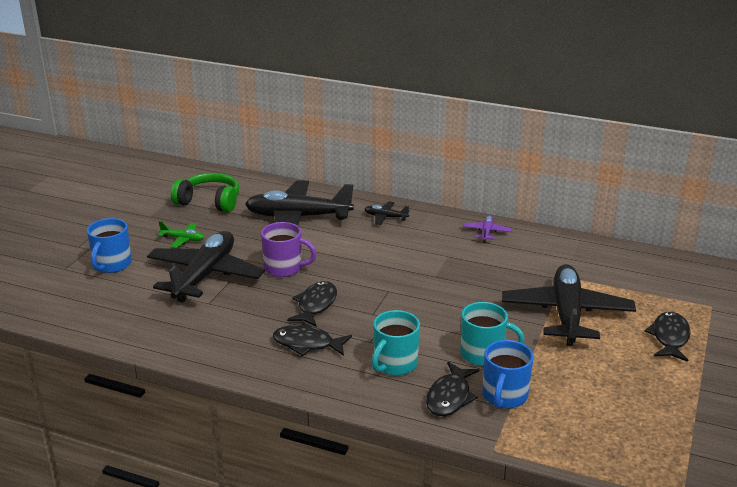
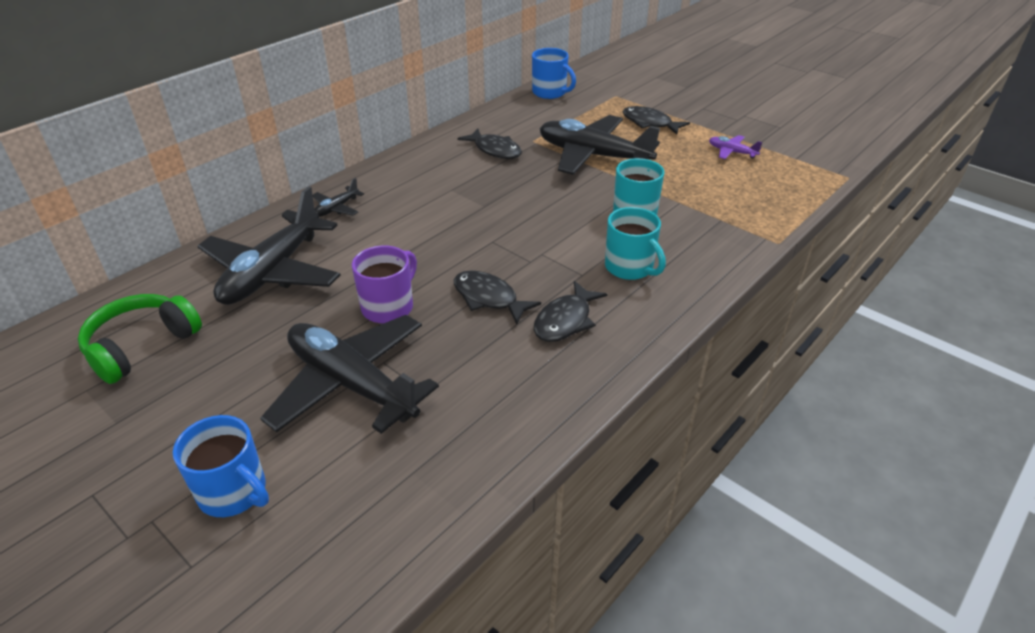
camera: 70 degrees left, 10 degrees up
(183, 239) = (229, 392): green plane -> none
(450, 397) = (695, 247): black fish -> black fish (495, 150)
(487, 232) = (424, 157): purple plane -> purple plane (731, 152)
(504, 396) = (703, 218): blue mug -> blue mug (550, 92)

